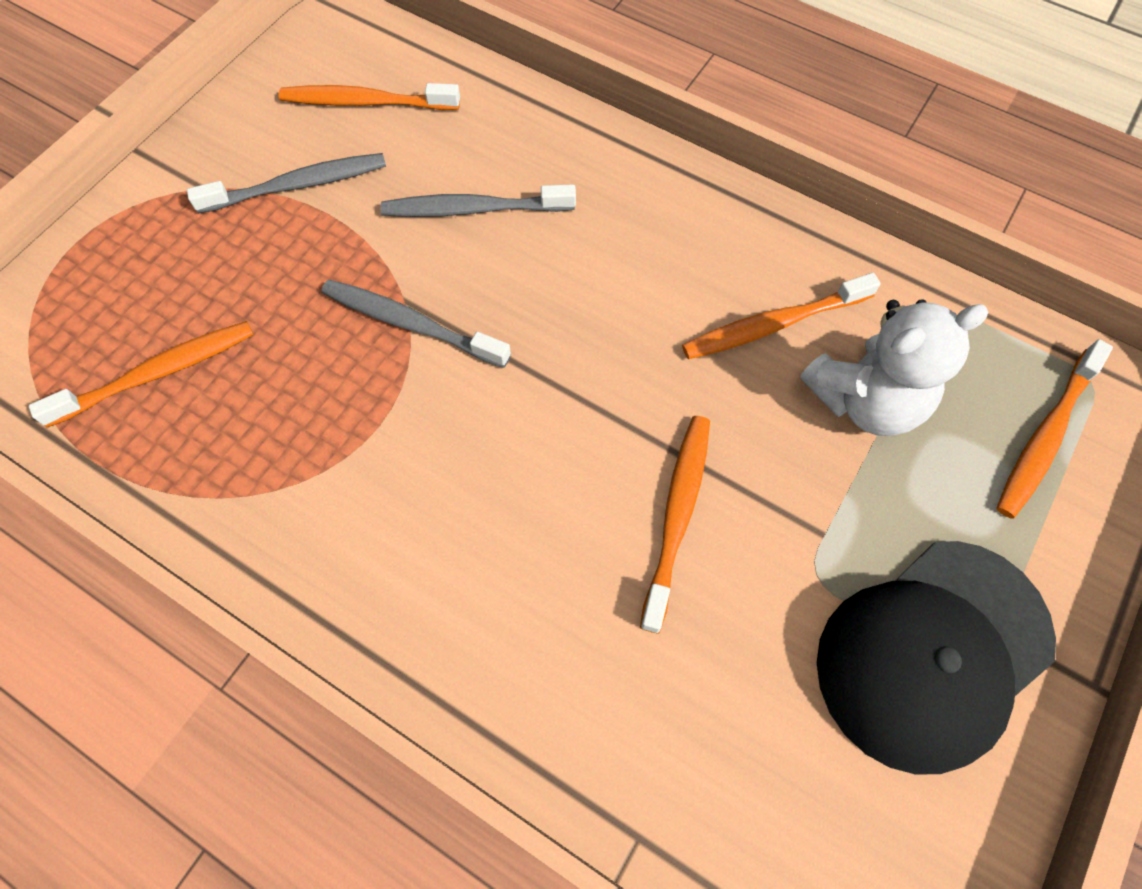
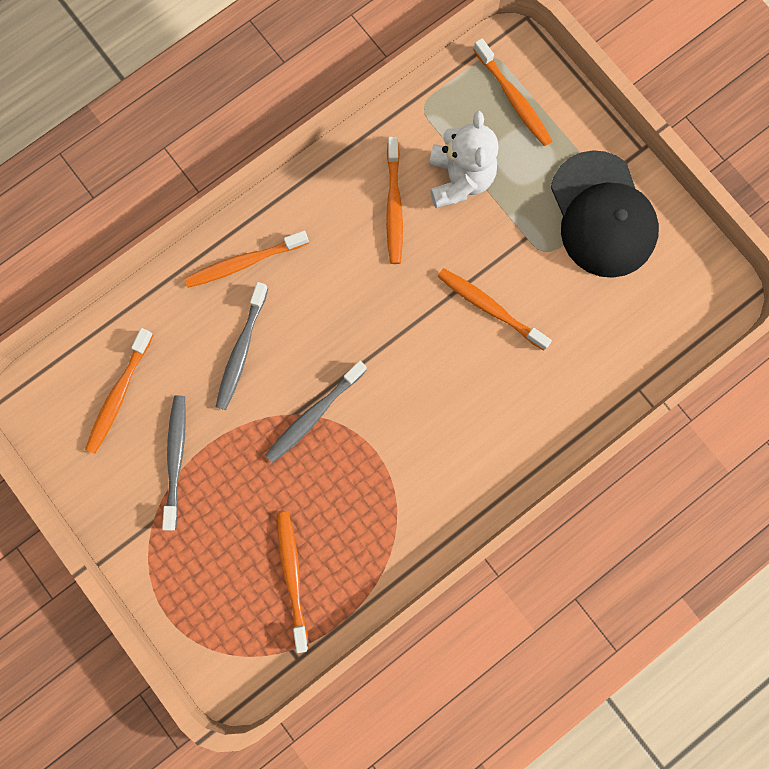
camera: 70 degrees left, 15 degrees up
(599, 174) = (244, 262): none -> orange toothbrush

